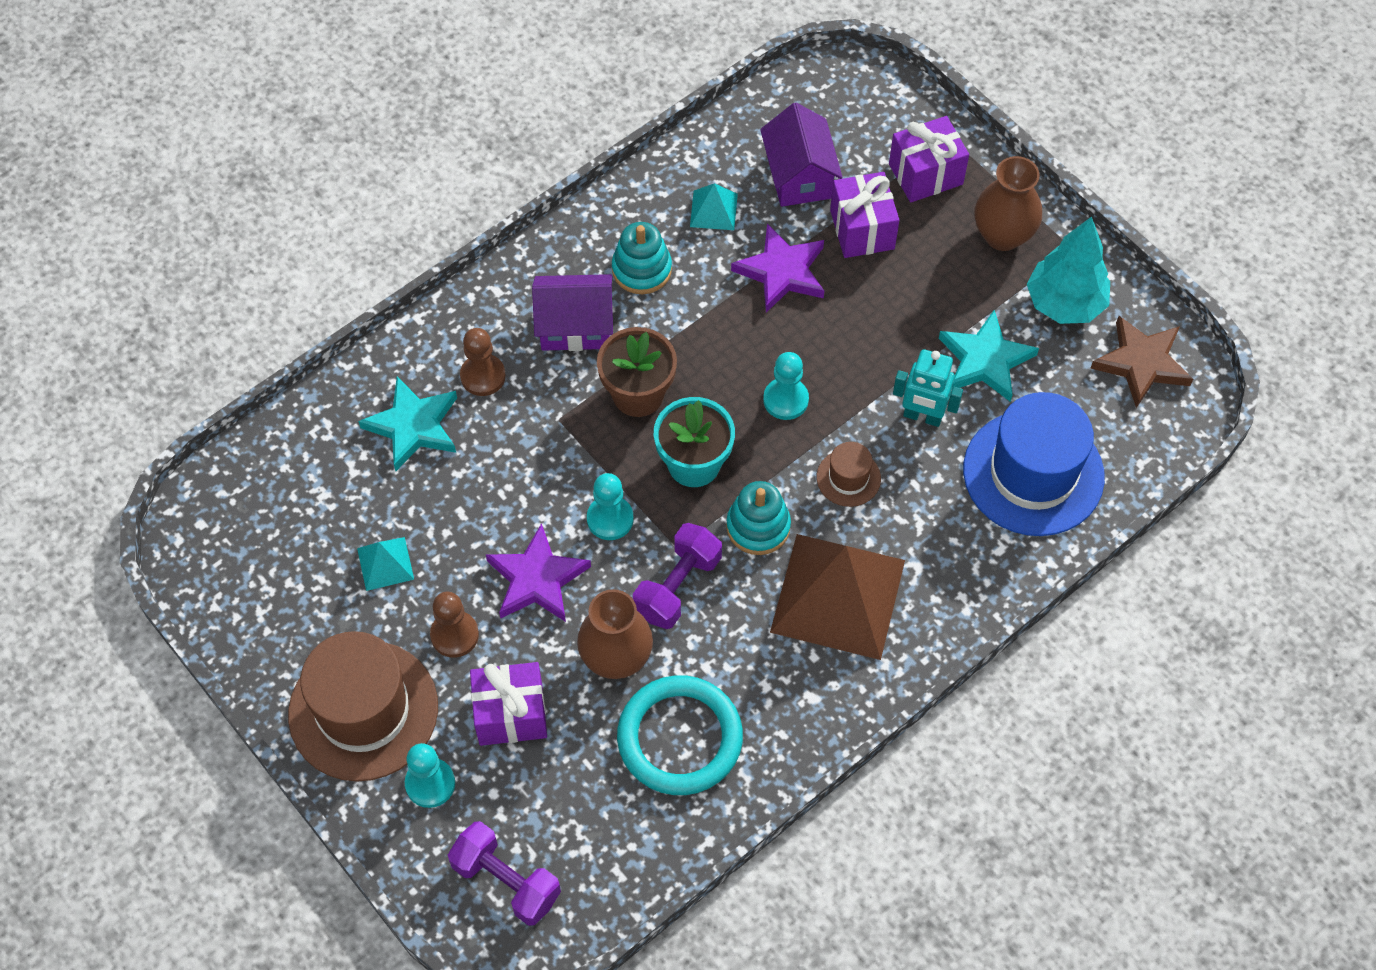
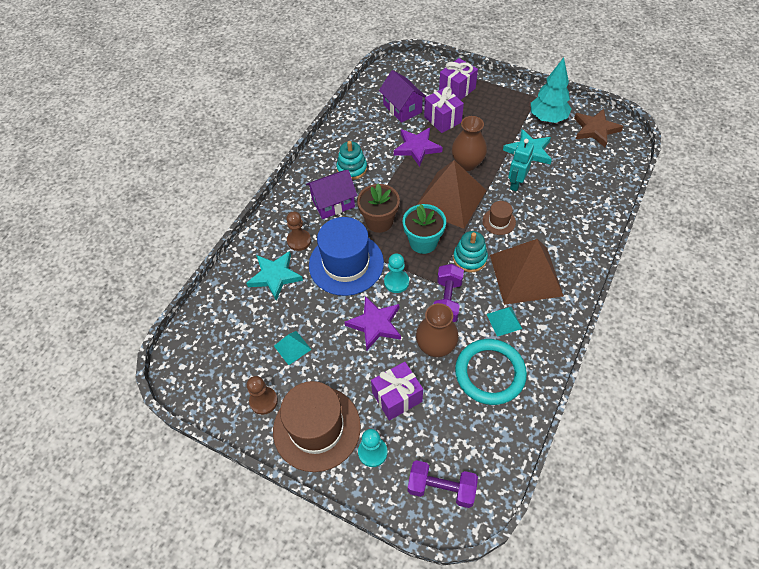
camera: 20 degrees left, 5 degrees down
(454, 635) = (346, 369): brown pawn -> brown pawn (263, 401)
(713, 210) = (371, 134): turquoise pyramid -> turquoise pyramid (504, 321)
(785, 400) = (450, 199): turquoise pawn -> brown pyramid
(922, 416) = (516, 184): turquoise robot -> turquoise robot turned 120 degrees clockwise
(1002, 235) = (504, 101): brown vase -> brown vase (467, 163)
(1033, 473) = (579, 189): blue hat -> blue hat (346, 264)

